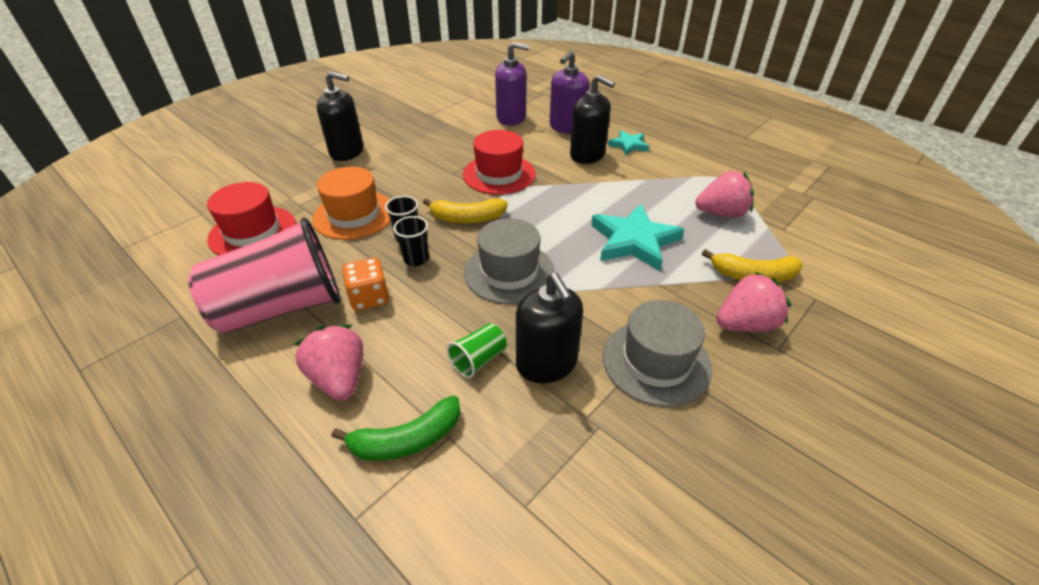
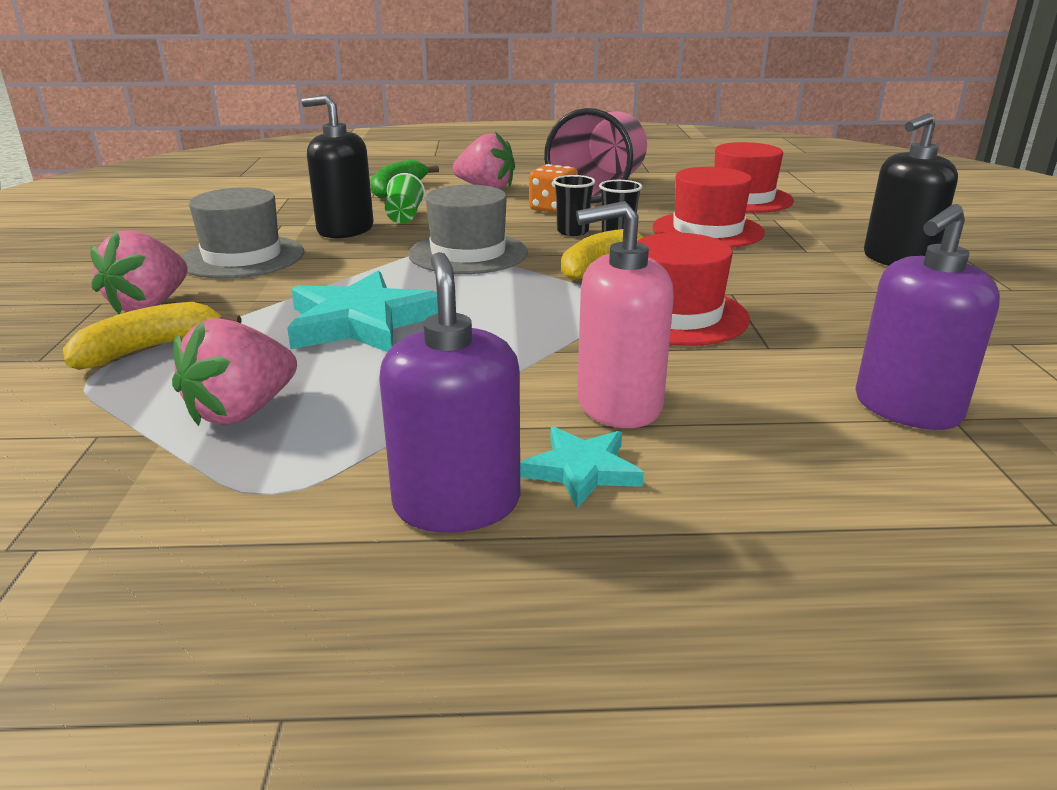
camera: 135 degrees right, 15 degrees down
(354, 215) = (707, 230): orange hat -> red hat
(567, 127) = (775, 446): purple soap dispenser -> purple soap dispenser (457, 504)
(587, 155) = (618, 405): black soap dispenser -> pink soap dispenser

